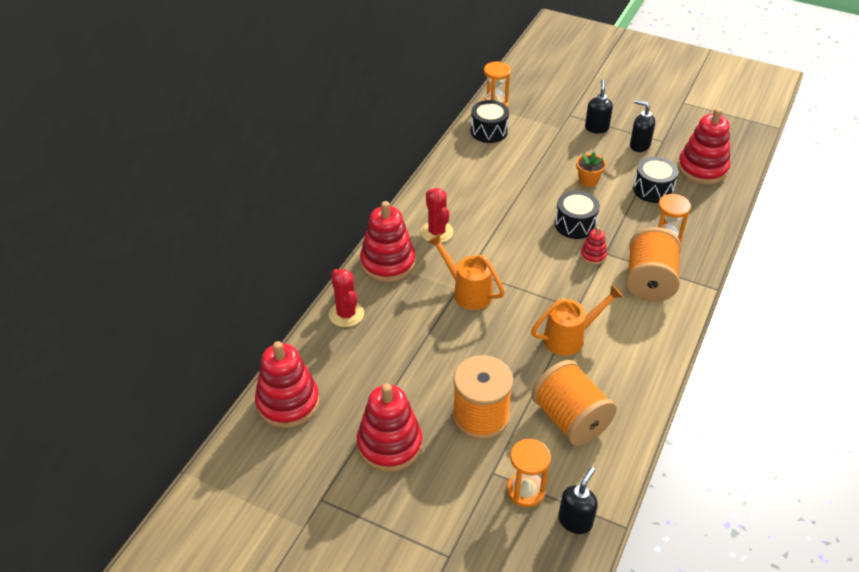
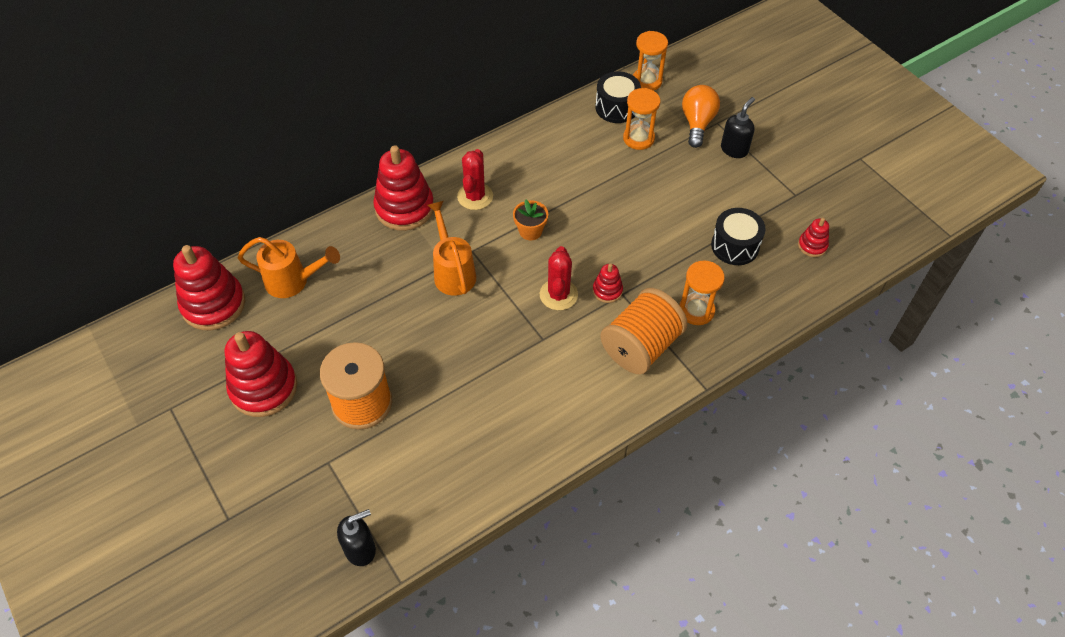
camera: 30 degrees right, 10 degrees up
(346, 314) = (327, 243): red cactus -> red cactus (558, 295)
(525, 491) = (341, 496): orange hourglass -> orange hourglass (638, 138)
(556, 120) = (697, 123): none -> orange light bulb
(570, 337) = (509, 366): orange watering can -> orange watering can (293, 281)
(570, 419) = (440, 449): orange spool -> none
(575, 224) = (618, 249): black drum -> none
(588, 180) = (673, 206): orange flower pot -> orange flower pot (530, 231)
(639, 145) = (764, 189): black soap dispenser -> none
(702, 169) = (812, 246): red stacking toy -> red stacking toy, size x0.48

